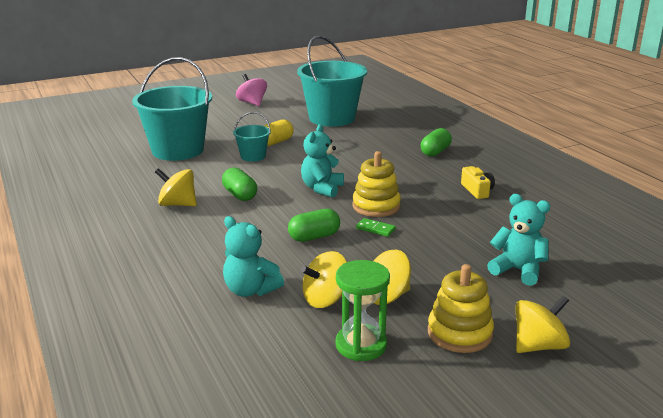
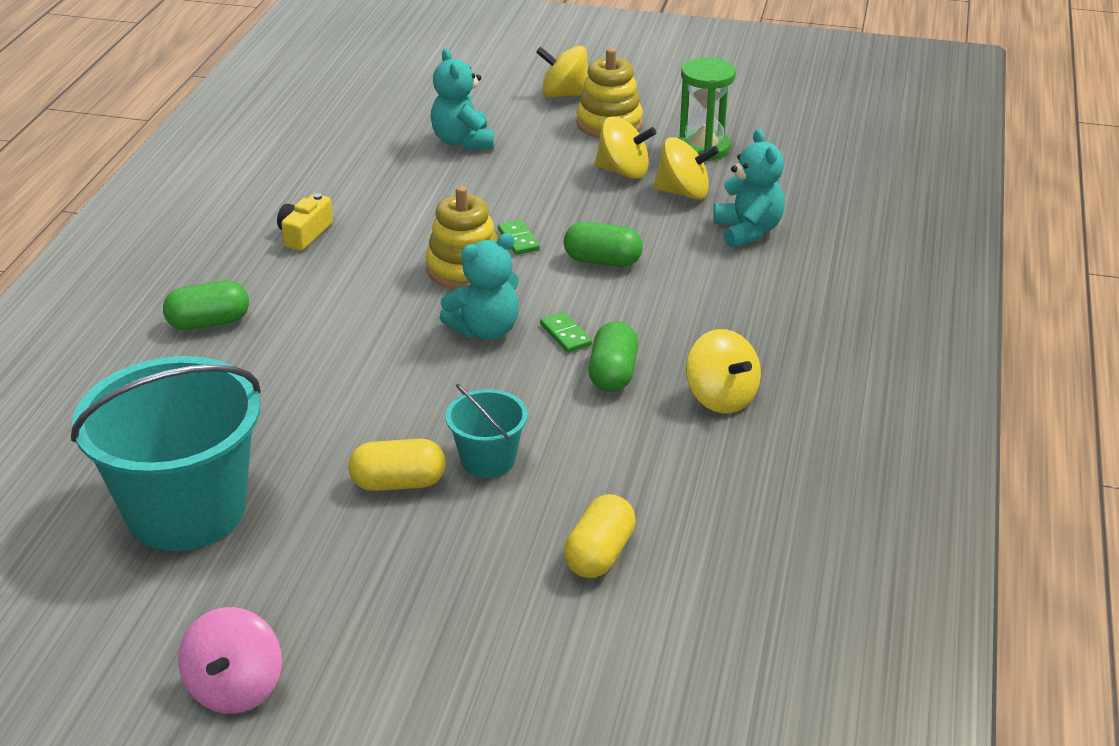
camera: 140 degrees left, 10 degrees up
(178, 150) = (599, 554): turquoise bucket -> yellow capsule
(283, 200) = (565, 335): none -> green domino

